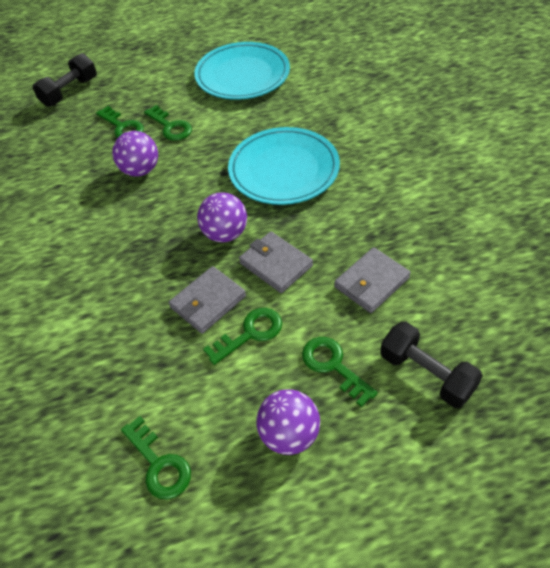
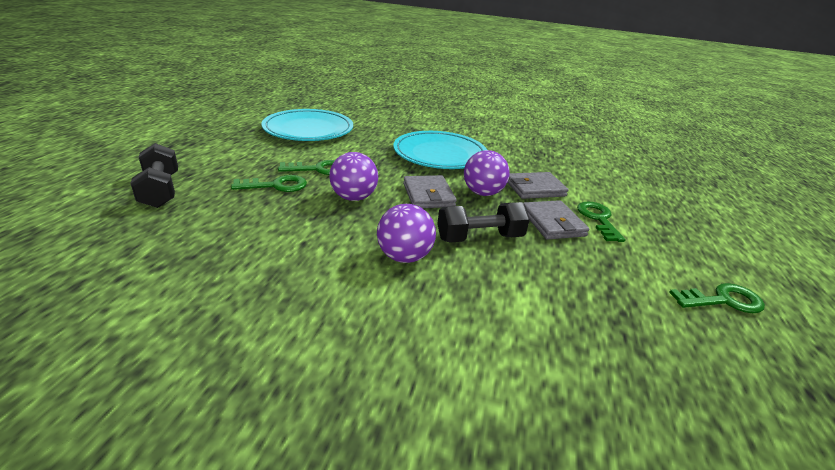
camera: 65 degrees left, 20 degrees down
(289, 434) = (702, 237): purple ball -> purple ball (404, 257)
(333, 366) = (645, 204): green key -> none
(371, 282) = (578, 170): grey wallet -> grey wallet (428, 195)
(426, 374) = (664, 183): black dumbbell -> black dumbbell (479, 238)

